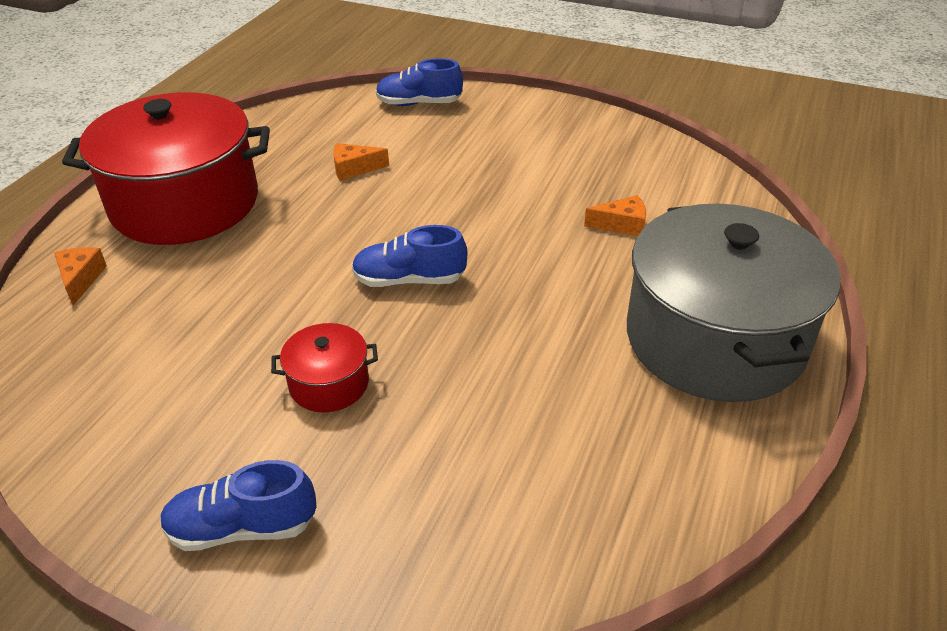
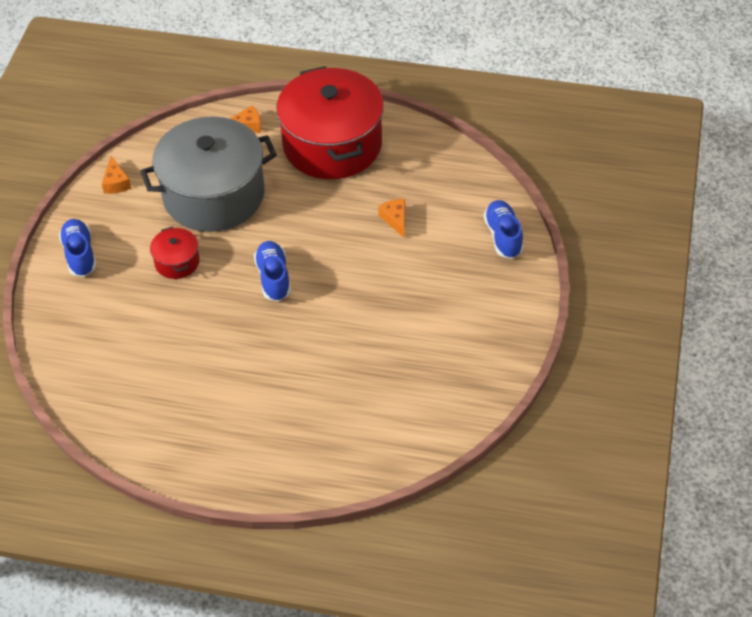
camera: 80 degrees right, 10 degrees up
(622, 225) = (358, 386): orange cheese -> orange cheese (116, 183)
(715, 339) = (241, 443): grey pot -> grey pot (214, 195)

